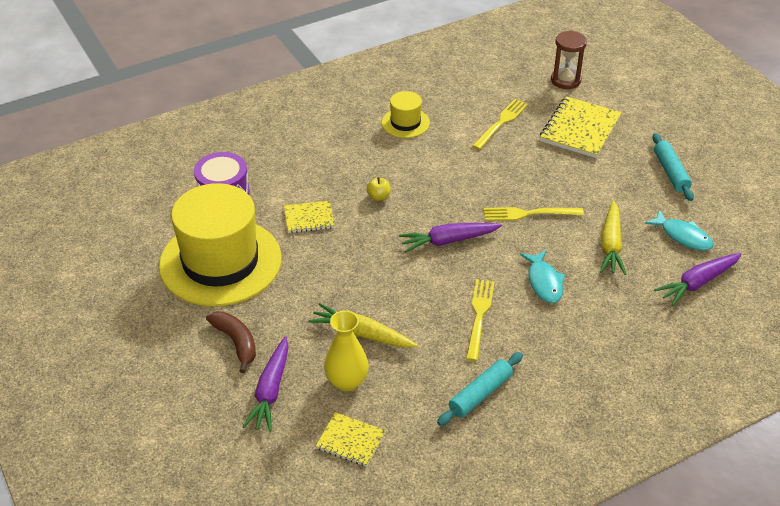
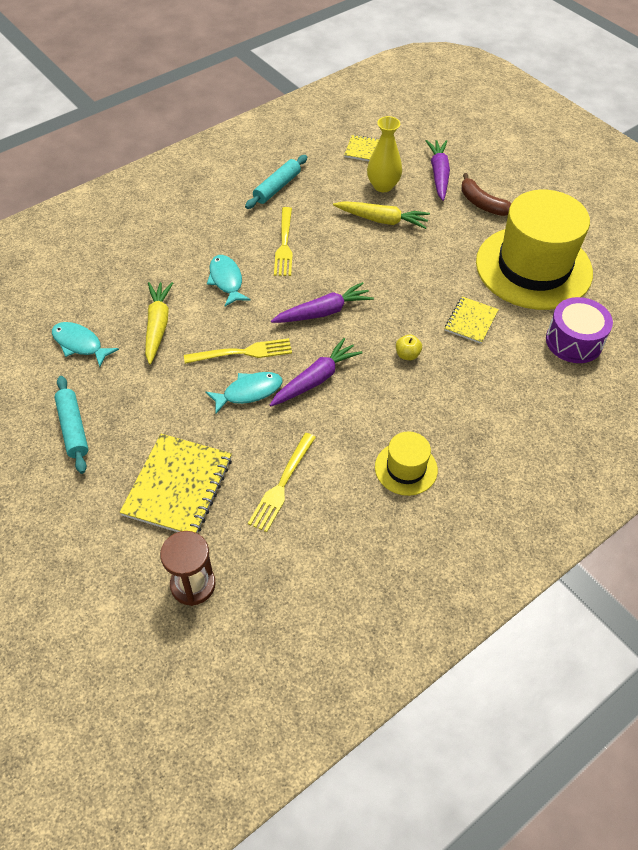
camera: 170 degrees right, 10 degrees up
(309, 218) = (471, 321): yellow notebook -> yellow notebook turned 45 degrees counterclockwise
(524, 183) = (249, 392): none -> turquoise fish
(697, 283) = (78, 295): purple carrot -> purple carrot (315, 379)

